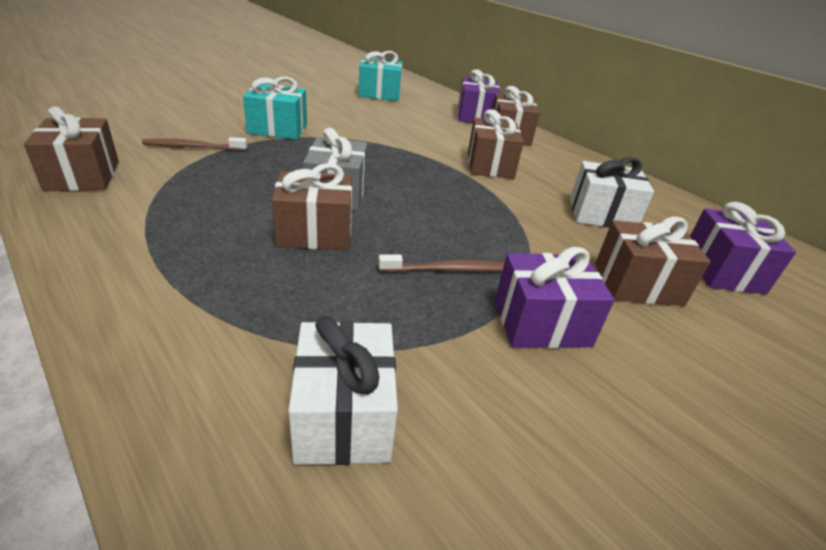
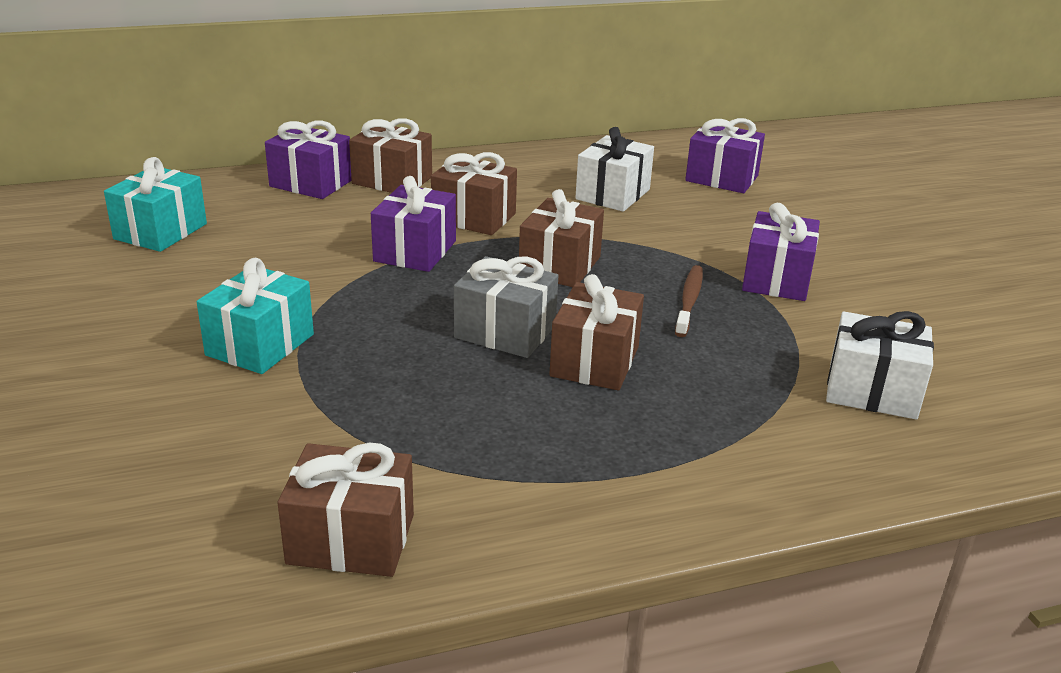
camera: 65 degrees left, 5 degrees down
(194, 147) = (291, 428): brown toothbrush -> none
(421, 153) = (415, 251): none -> purple gift
(637, 284) = (732, 220): brown gift -> brown gift (560, 266)

